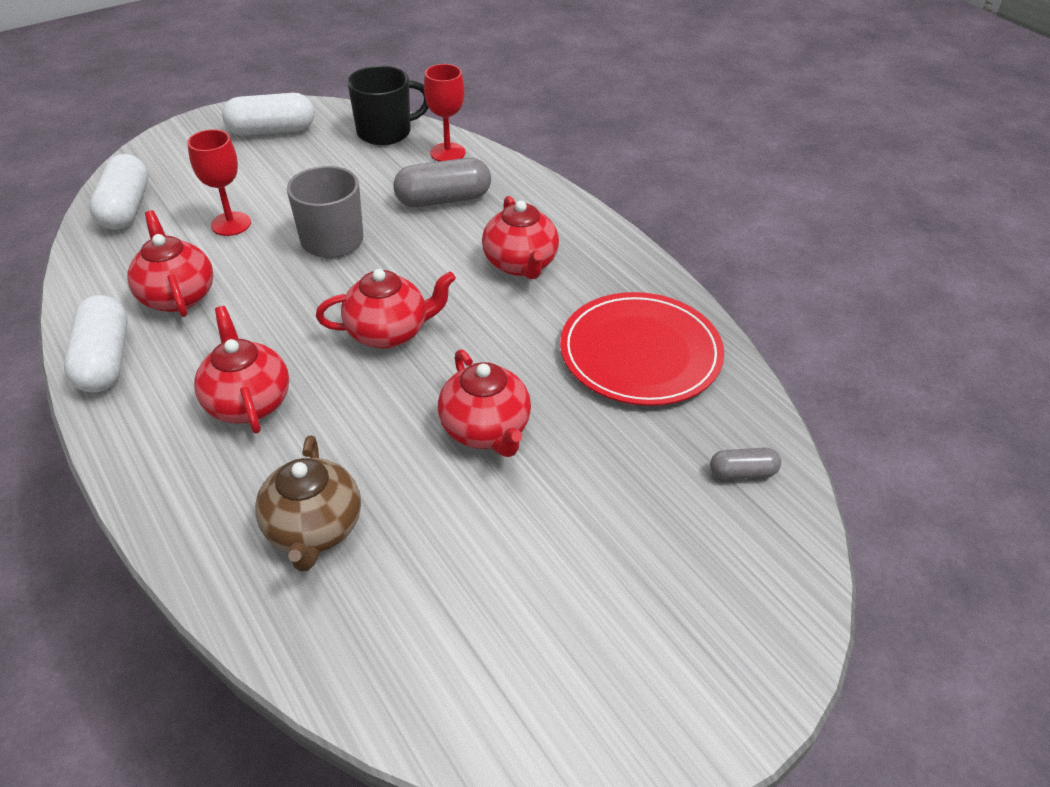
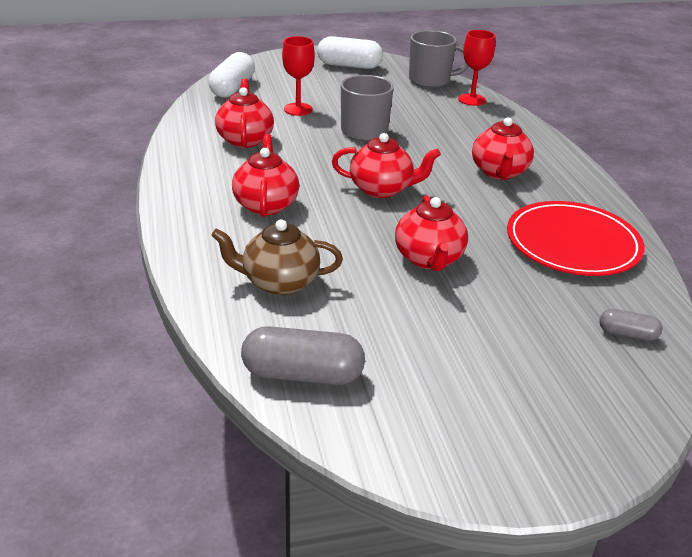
camera: 20 degrees right, 10 degrees down
(104, 360) = (183, 162): white capsule -> none
(314, 529) = (279, 282): brown teapot -> brown teapot turned 75 degrees clockwise
(386, 132) = (431, 80): black mug -> grey mug
(443, 200) = (456, 125): grey capsule -> grey capsule (302, 374)

